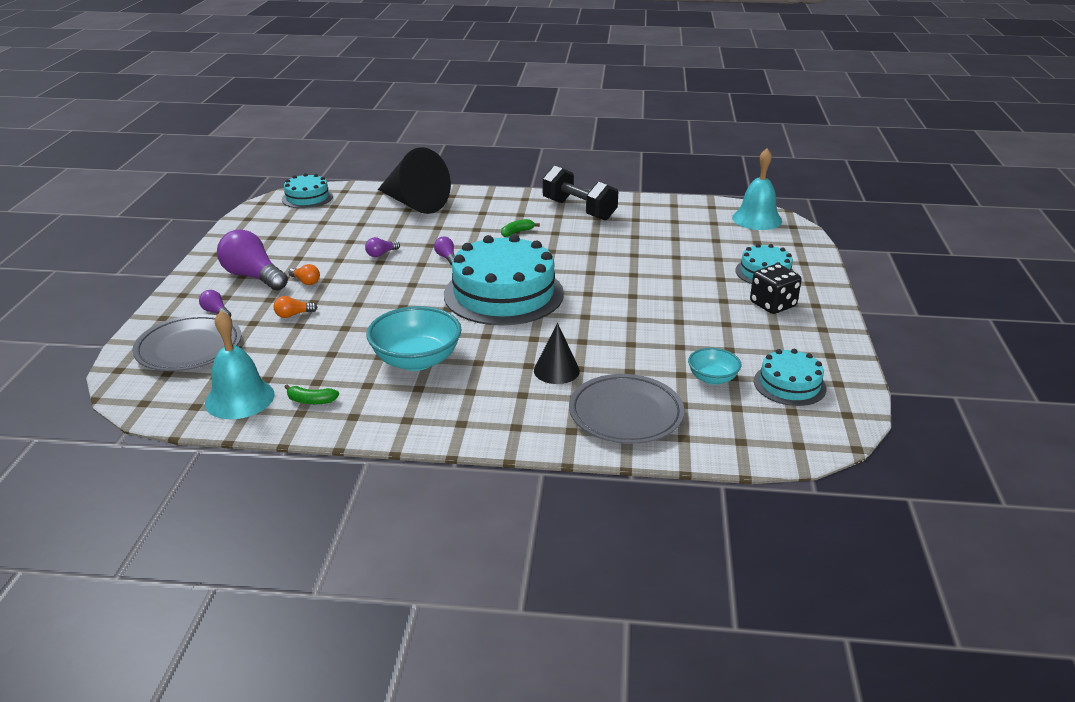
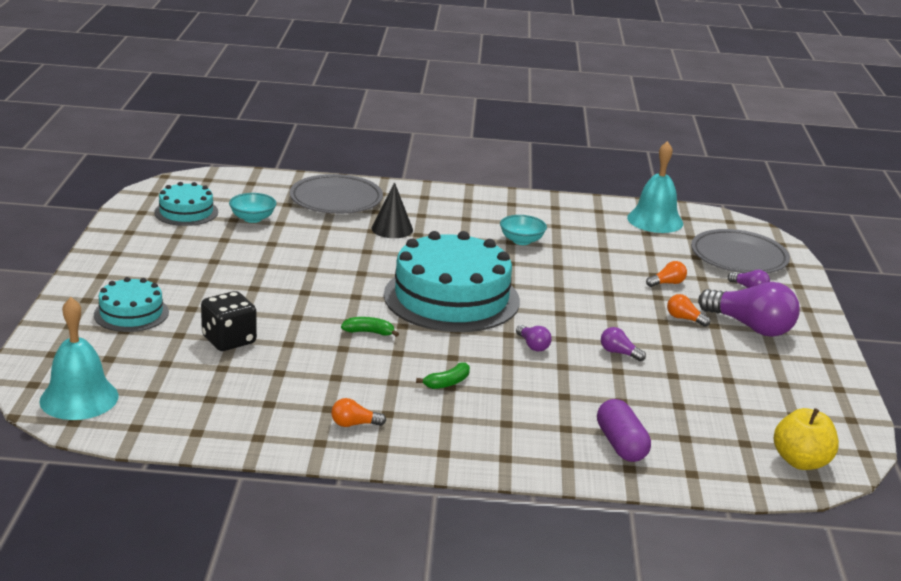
camera: 175 degrees right, 5 degrees down
(307, 198) = (801, 462): turquoise cake -> yellow apple
(311, 401) = (595, 217): green banana -> green banana (369, 332)
(381, 254) = (619, 353): purple light bulb -> purple light bulb turned 105 degrees counterclockwise
(414, 203) = (621, 444): black cone -> purple capsule
(416, 360) = (521, 241): turquoise bowl -> turquoise bowl, size x0.55
(579, 210) = (354, 424): black dumbbell -> orange light bulb
(772, 305) = (150, 276): black dice -> black dice (229, 340)

